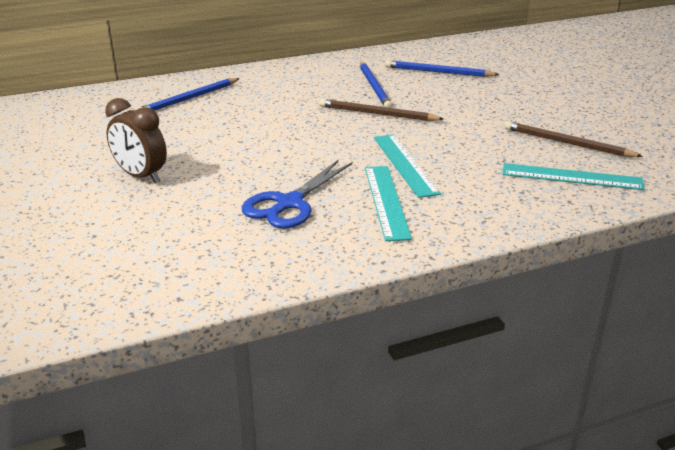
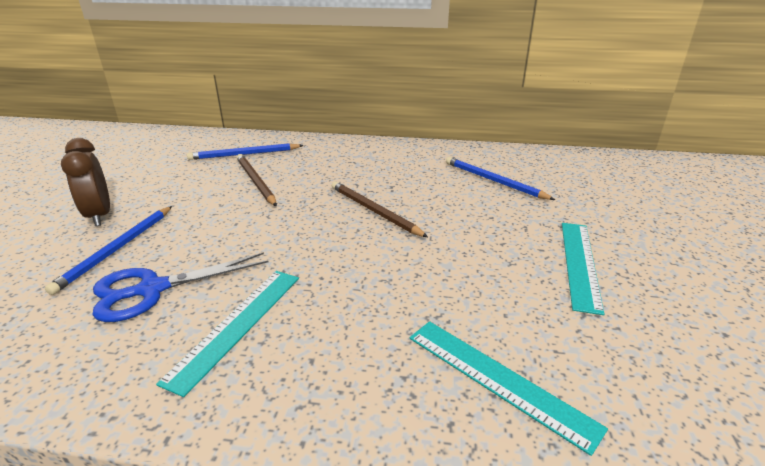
camera: 30 degrees right, 0 degrees up
(374, 87) = (409, 181): blue pencil -> blue pencil (117, 249)
(405, 164) = (321, 281): turquoise ruler -> turquoise ruler (580, 263)
(567, 143) = (548, 319): brown pencil -> brown pencil (255, 181)

